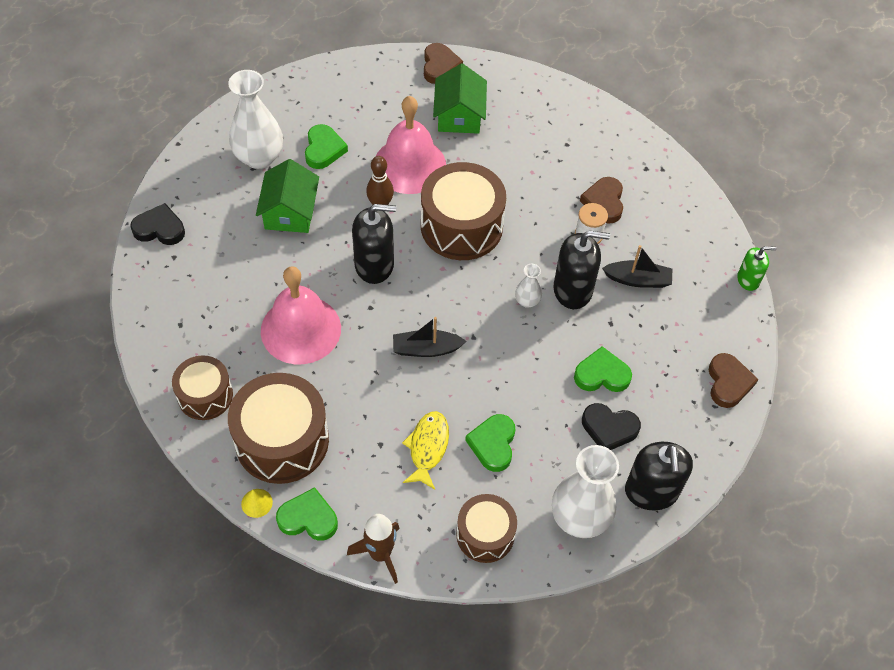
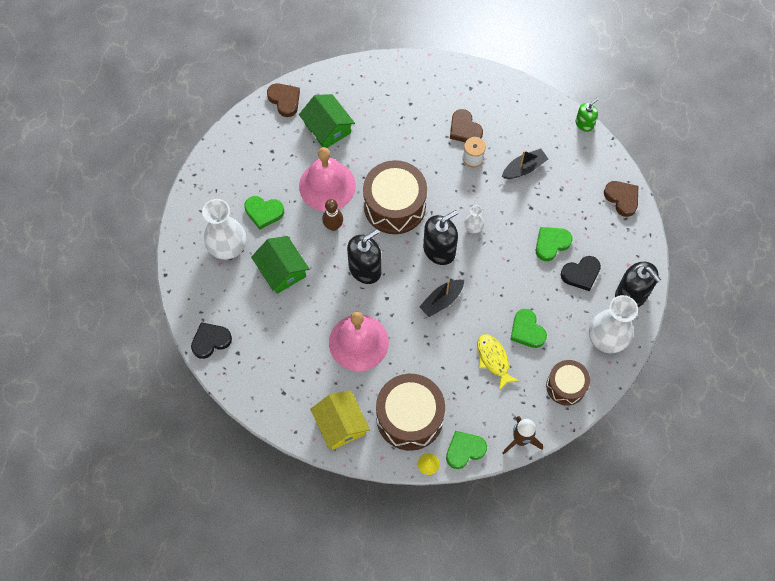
camera: 35 degrees left, 10 degrees up
(205, 395) = (340, 424): brown drum -> yellow house
(323, 149) = (264, 212): green heart -> green heart turned 135 degrees clockwise
(573, 290) = (493, 201): black soap dispenser -> black soap dispenser (439, 250)

